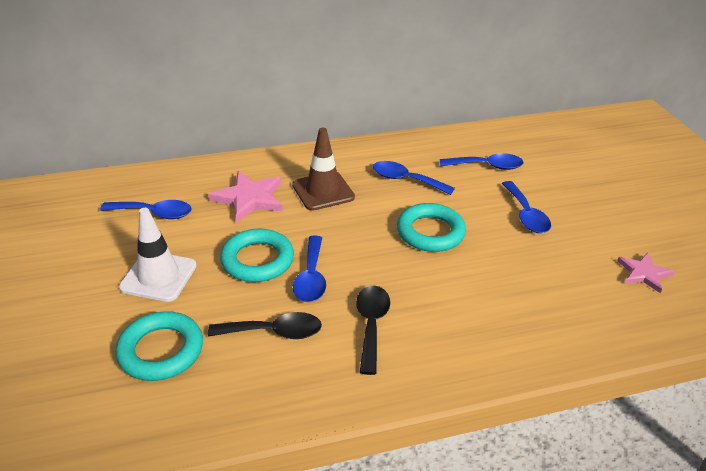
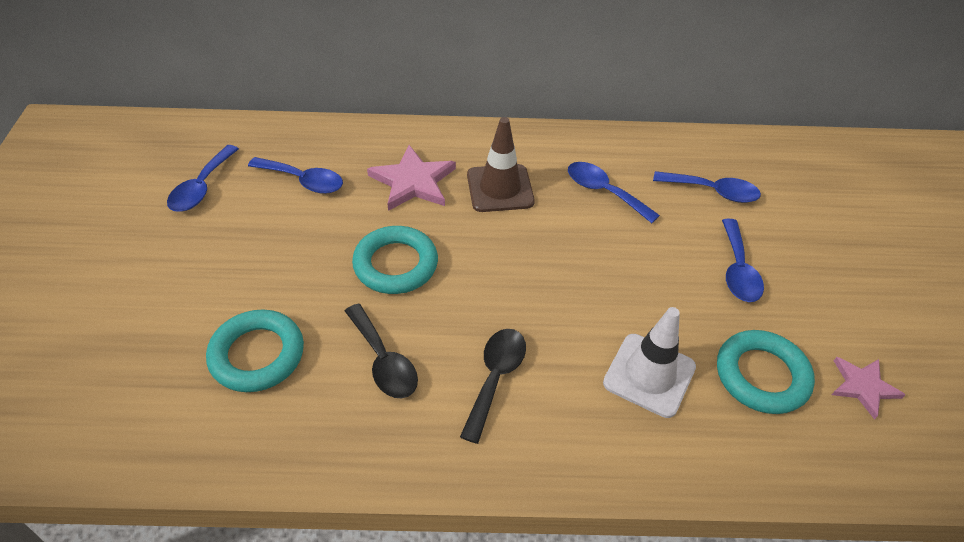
camera: 15 degrees right, 10 degrees up
(158, 276) = (283, 262): white traffic cone -> white traffic cone (649, 375)
(274, 332) = (383, 361): black spoon -> black spoon turned 45 degrees clockwise
(311, 277) = (448, 300): blue spoon -> blue spoon (201, 187)
(430, 232) = (608, 270): turquoise ring -> turquoise ring (761, 376)

